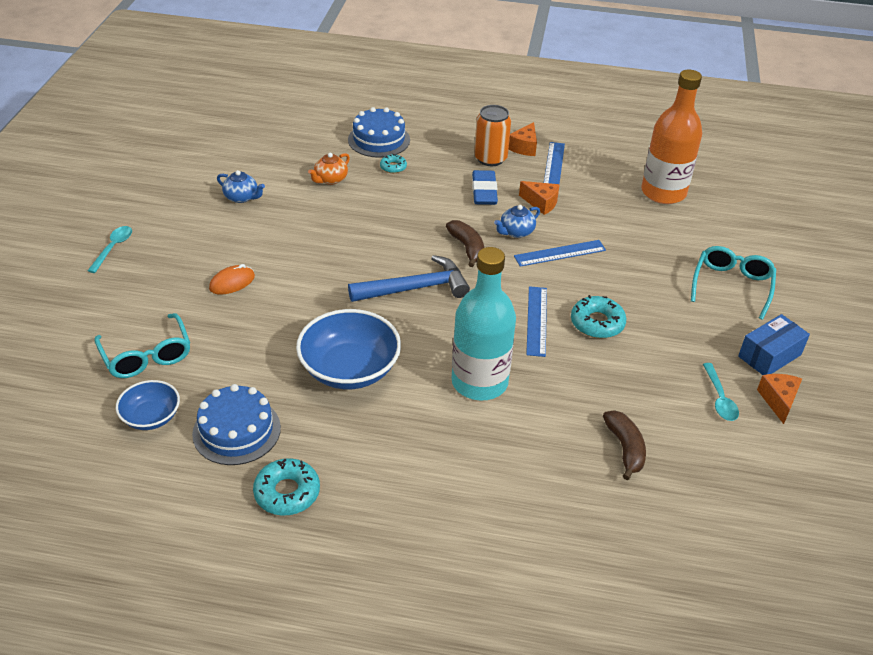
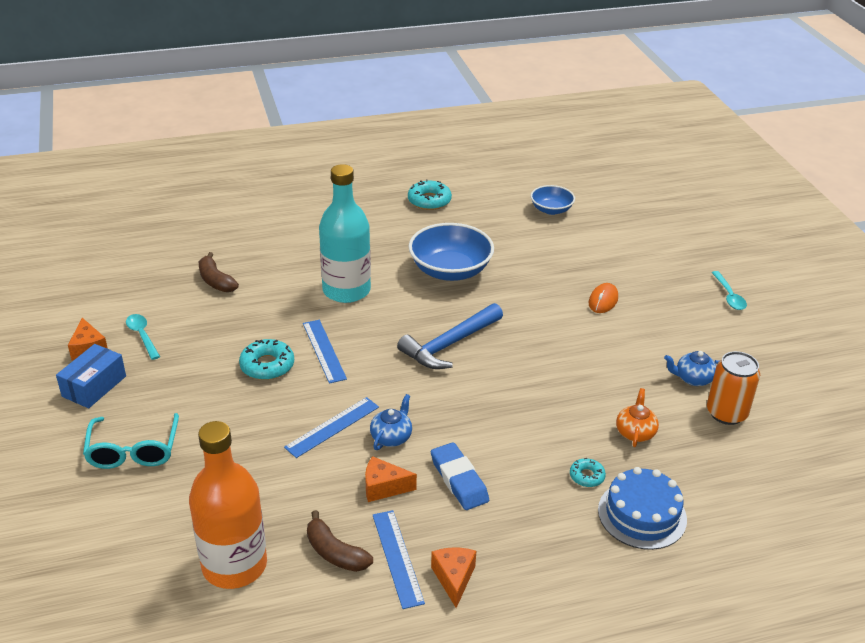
camera: 155 degrees right, 5 degrees down
(147, 356) = (598, 237): turquoise glasses -> none
(236, 431) = (490, 218): blue cake -> none
(467, 248) = (430, 400): brown banana -> brown banana (335, 552)
(490, 159) = (484, 537): orange can -> orange can (726, 413)

